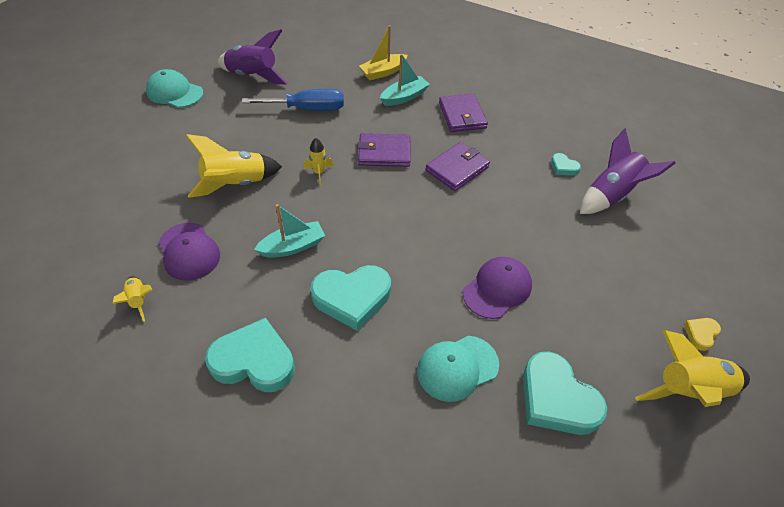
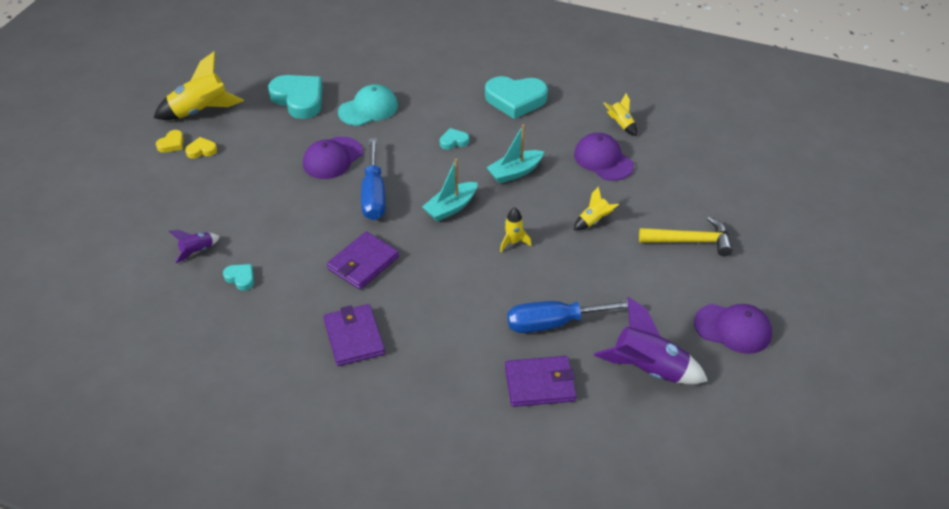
camera: 175 degrees right, 5 degrees down
(158, 157) = (691, 241): none -> yellow hammer
(174, 92) = (733, 328): turquoise cap -> purple cap
(235, 184) = (594, 221): yellow rocket -> yellow rocket, size x0.51
(352, 298) = (453, 141): turquoise heart -> turquoise heart, size x0.46
(383, 72) = (468, 402): yellow boat -> none
(384, 153) = (447, 273): purple wallet -> purple wallet (540, 383)
(404, 97) = (432, 358): turquoise boat -> turquoise boat (451, 207)
(448, 235) = (373, 195): none -> blue screwdriver
(612, 195) = (197, 251): purple rocket -> purple rocket, size x0.51
(658, 319) = (201, 150): none -> yellow heart

